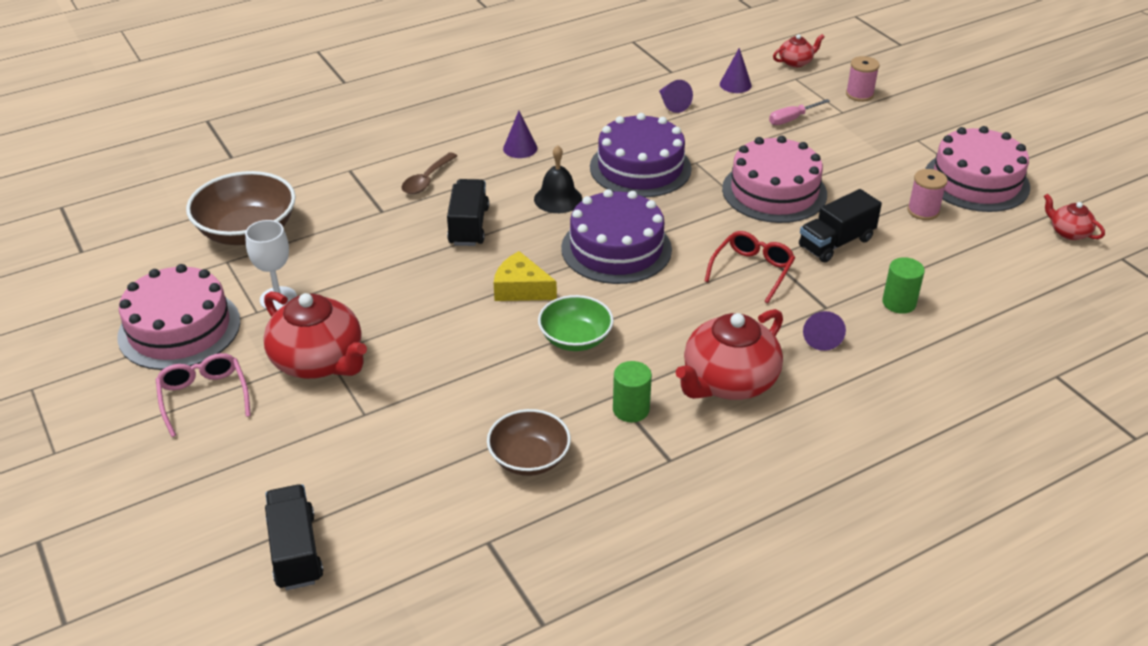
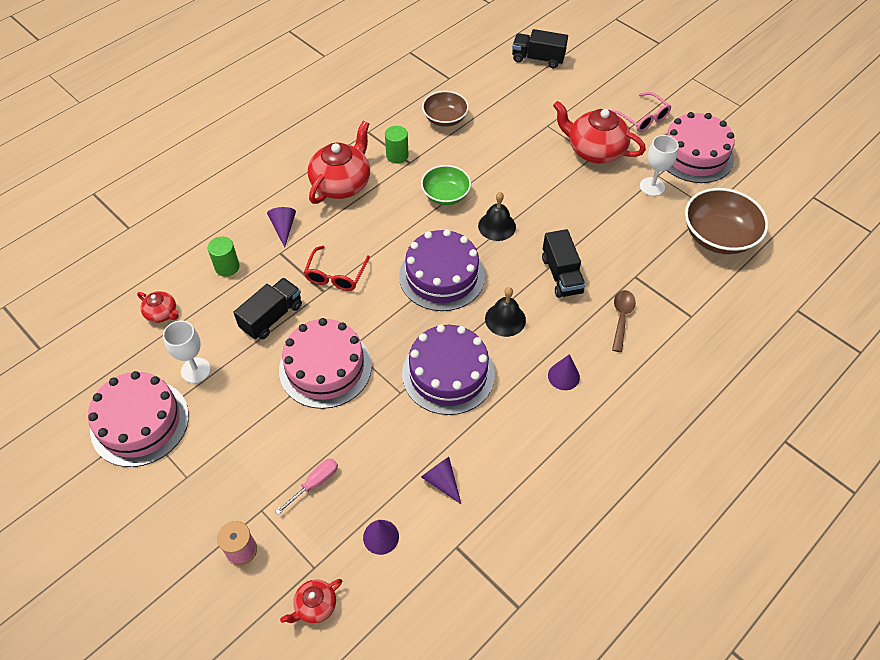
camera: 165 degrees right, 15 degrees up
(295, 551) = (538, 59): black truck -> black truck turned 135 degrees clockwise
(521, 289) = (497, 226): yellow cheese -> black bell
(923, 211) = (195, 370): pink spool -> white goblet
(1068, 232) = (74, 370): red teapot -> red teapot (162, 313)

